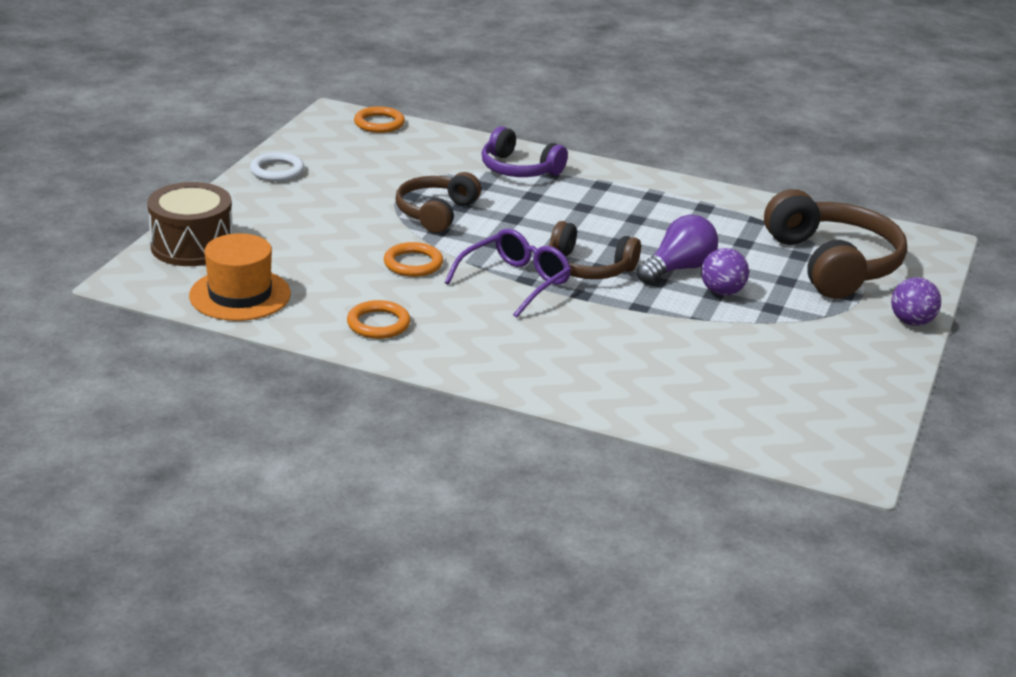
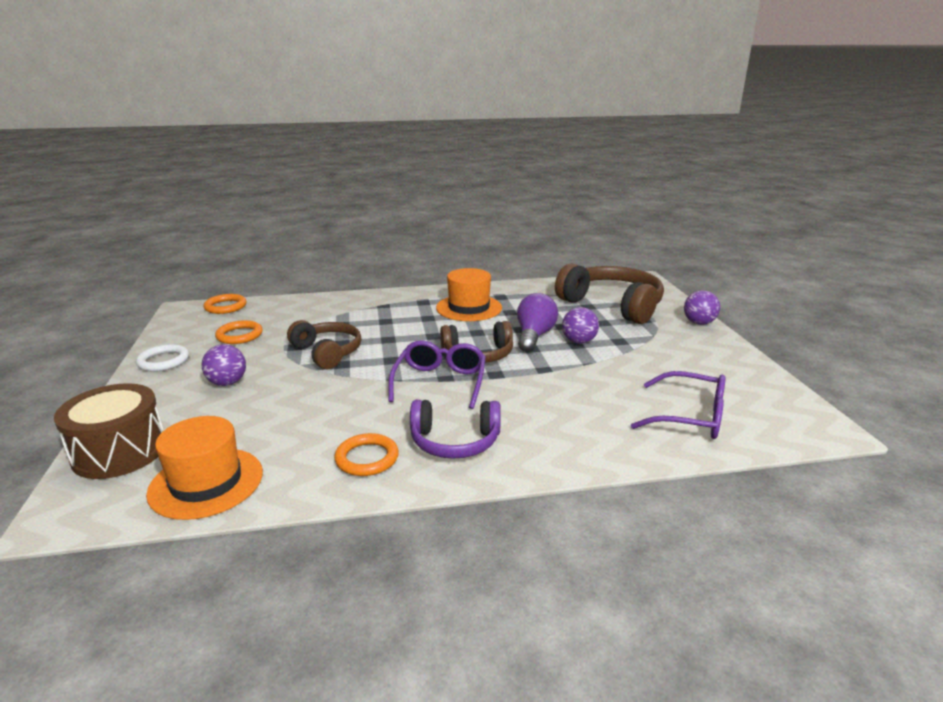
camera: 30 degrees left, 5 degrees down
(317, 213) = (227, 383): none -> purple ball
(413, 263) = (346, 395): orange ring -> orange ring (239, 335)
(436, 213) = (327, 352): brown headphones -> brown headphones turned 150 degrees clockwise
(519, 169) = (358, 308): purple headphones -> purple headphones (455, 441)
(646, 210) = (469, 308): none -> orange hat
(725, 404) = (689, 417): none -> purple glasses

